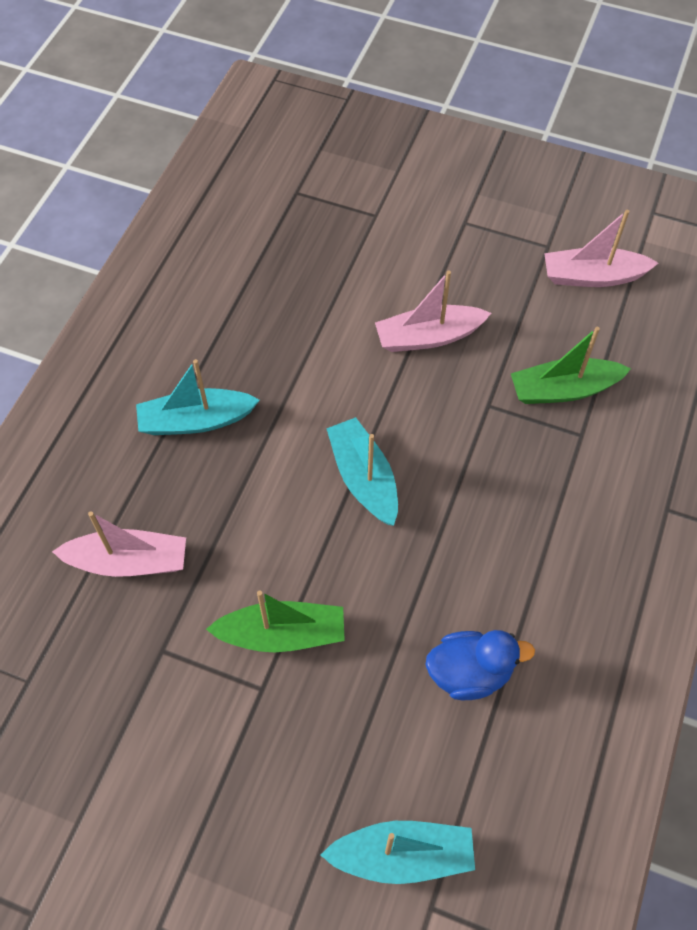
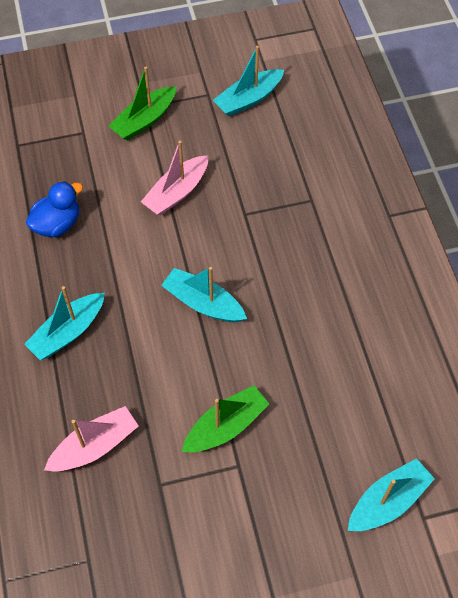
camera: 35 degrees left, 0 degrees up
(469, 673) = (349, 377): blue duck -> blue duck (57, 224)
(563, 390) = (281, 179): green boat -> green boat (144, 120)
(592, 276) = (248, 99): pink boat -> turquoise boat

